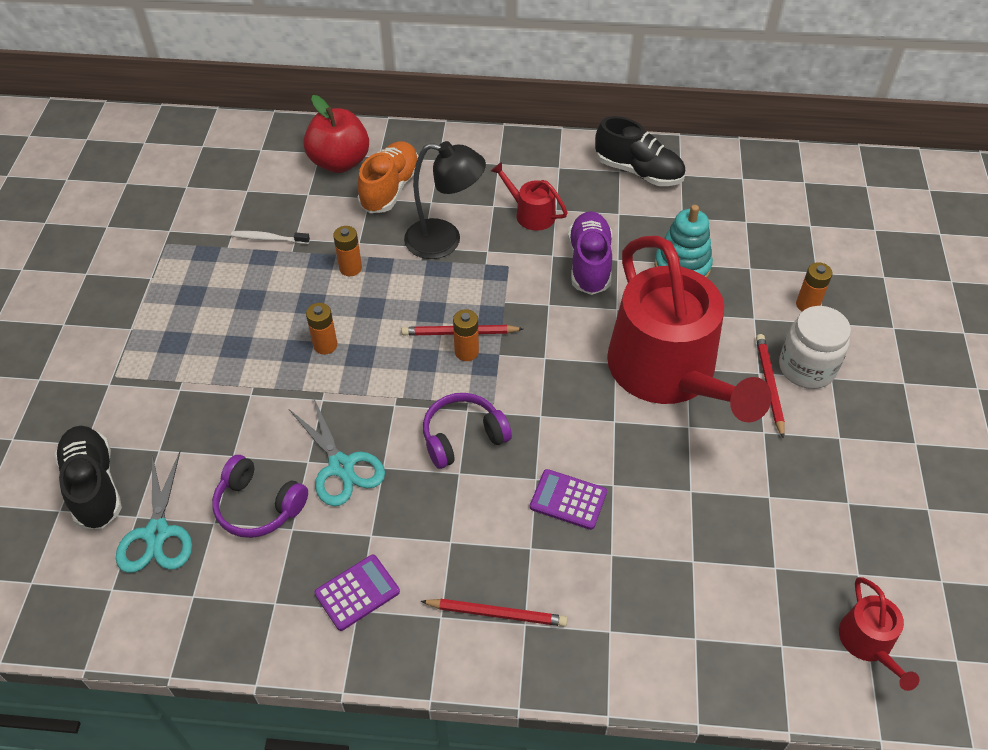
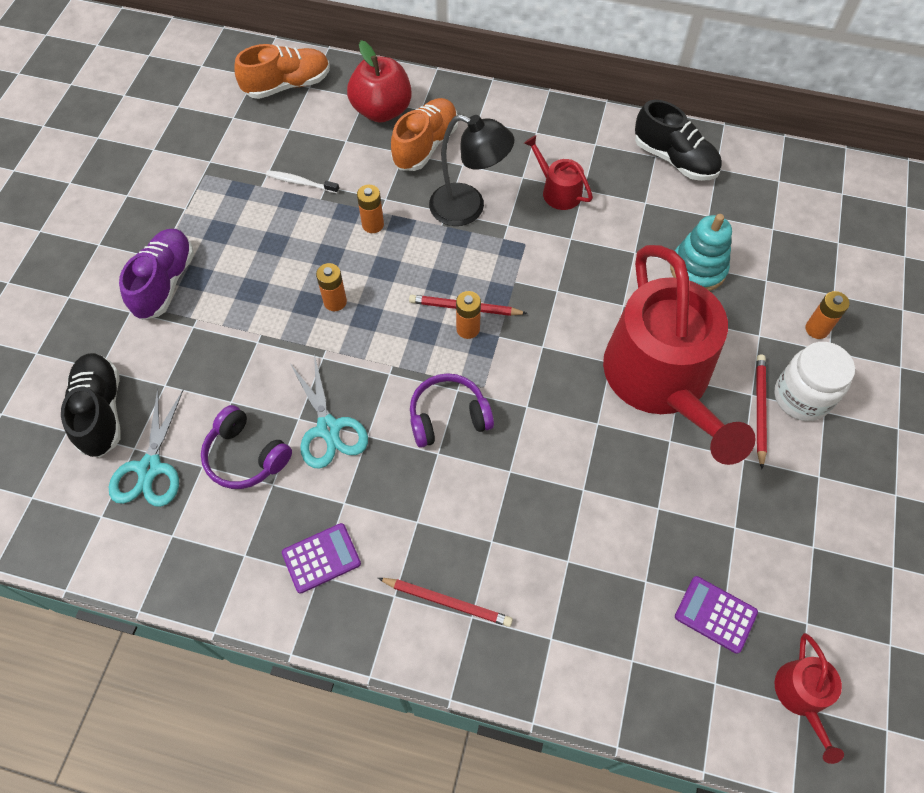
camera: 10 degrees right, 10 degrees up
(238, 150) = (287, 85): none -> orange shoe
(568, 500) = (537, 498): purple calculator -> purple calculator (715, 614)
(589, 264) = (605, 253): purple shoe -> purple shoe (165, 283)

